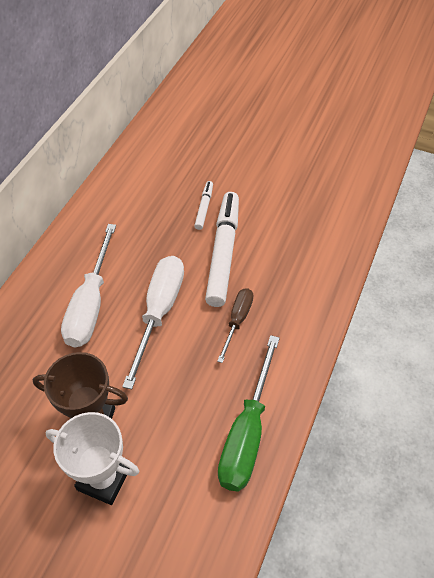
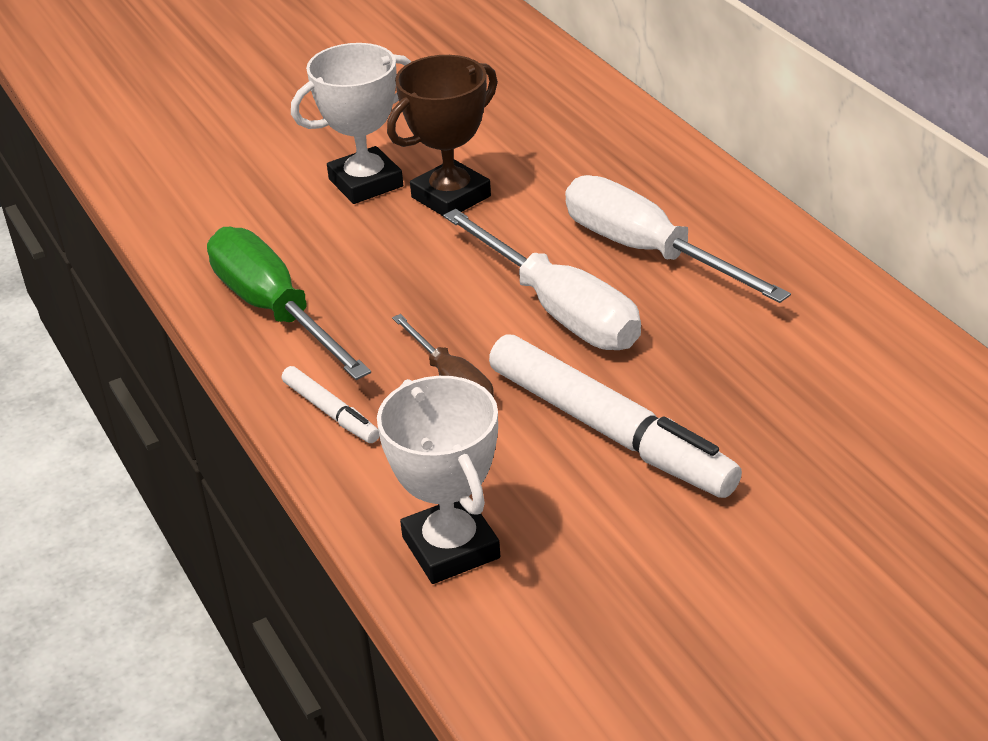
camera: 130 degrees right, 15 degrees down
(204, 208) = (751, 457): white marker -> white marker (331, 412)
(322, 264) = (451, 547): none -> white trophy

